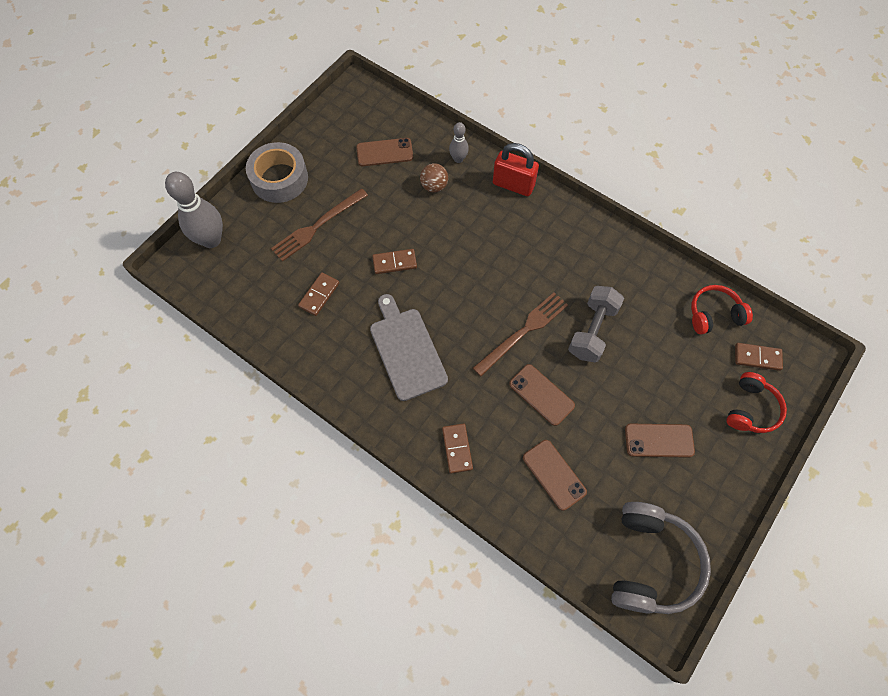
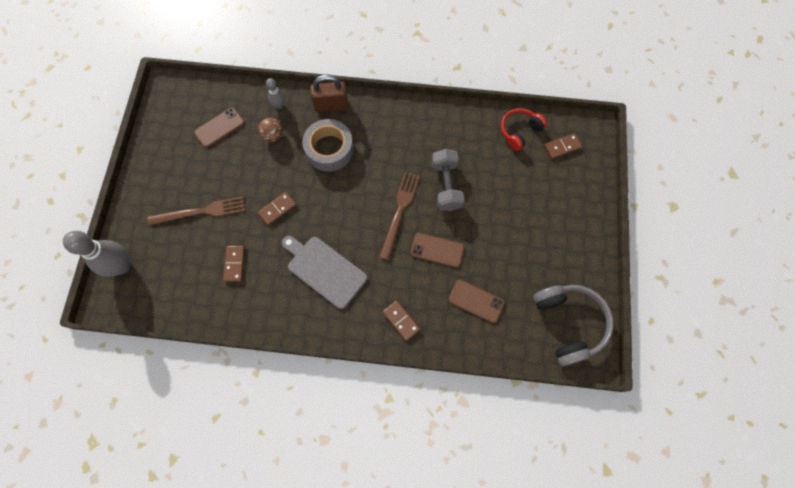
camera: 30 degrees left, 5 degrees up
(279, 179) = (148, 189): grey tape -> grey tape (329, 149)
(317, 226) = (201, 211): brown fork -> brown fork turned 120 degrees counterclockwise
(513, 185) = (331, 105): red padlock -> brown padlock
(659, 440) = (530, 239): brown phone -> none
(751, 409) = (576, 184): red headphones -> none

